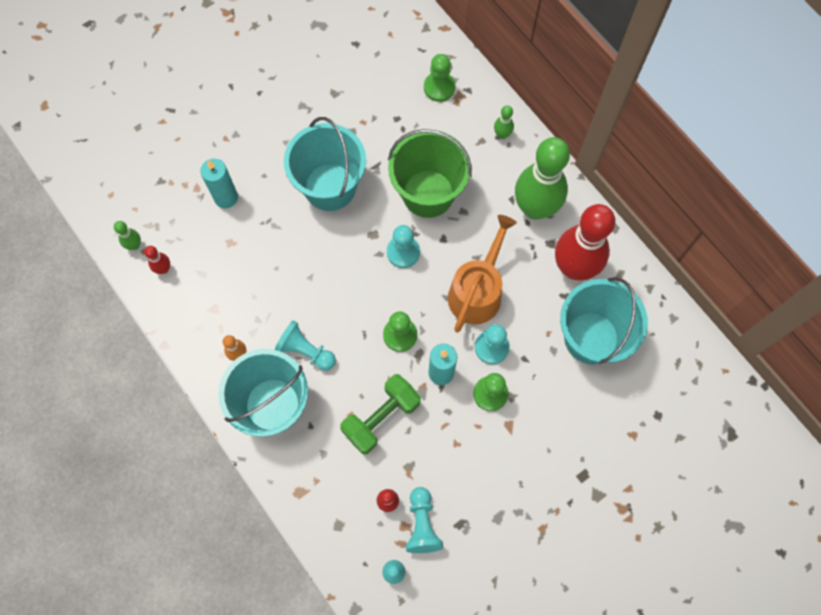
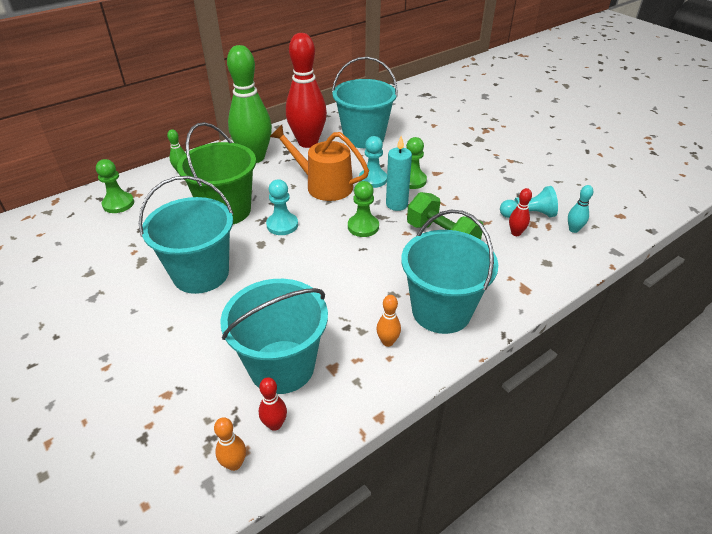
camera: 90 degrees left, 30 degrees down
(134, 245) = (234, 464): green bowling pin -> orange bowling pin
(217, 269) = (282, 366): none -> turquoise bucket
(226, 197) = (189, 362): turquoise candle -> none
(306, 350) = (381, 288): turquoise pawn -> none

